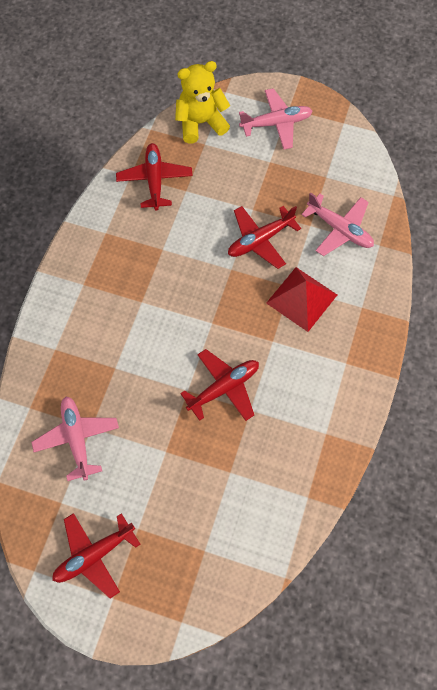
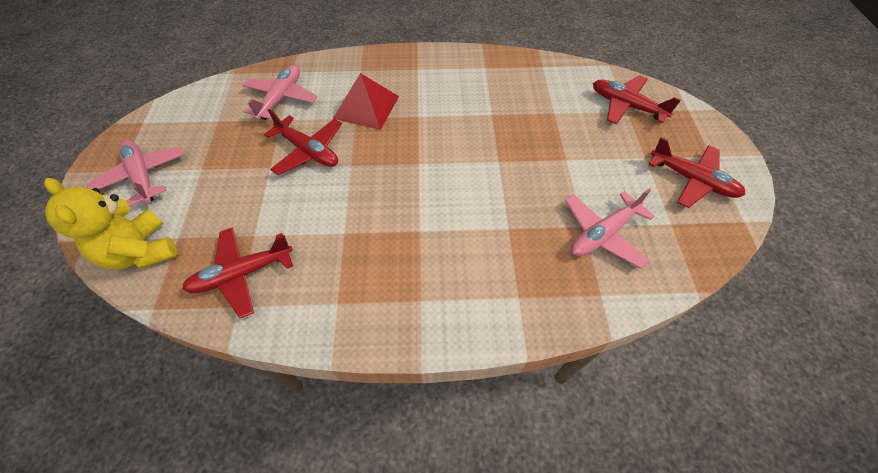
camera: 110 degrees left, 10 degrees down
(224, 388) = (482, 136): red plane -> red plane (626, 106)

